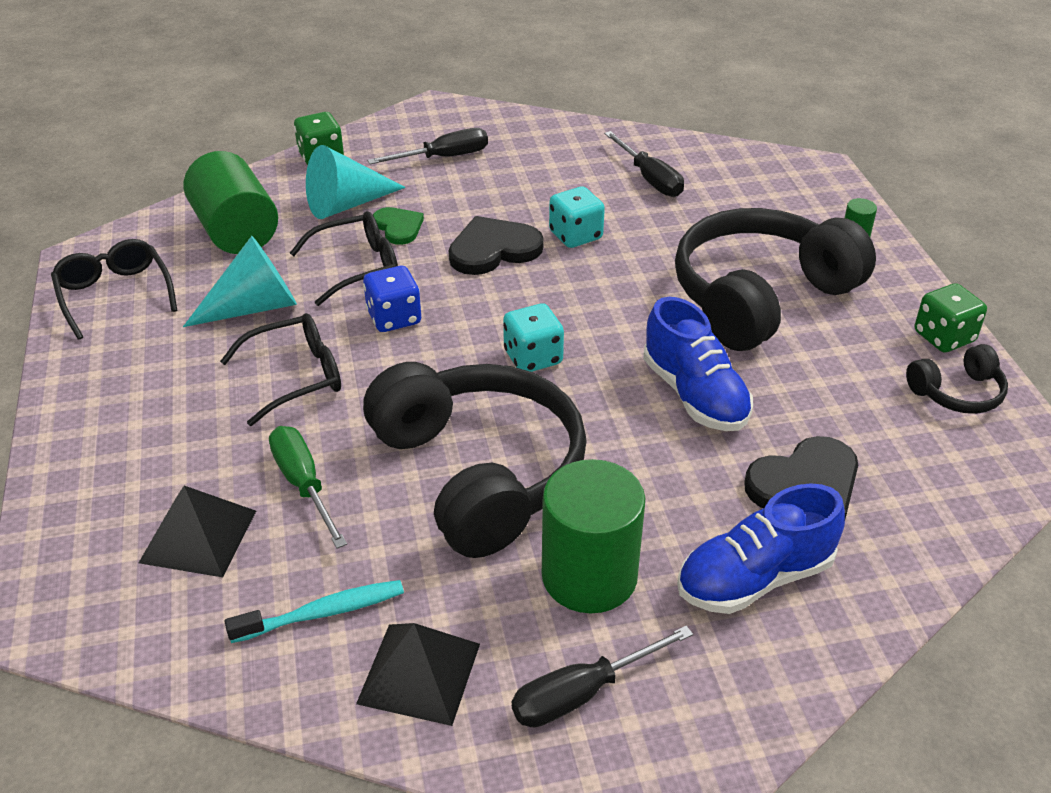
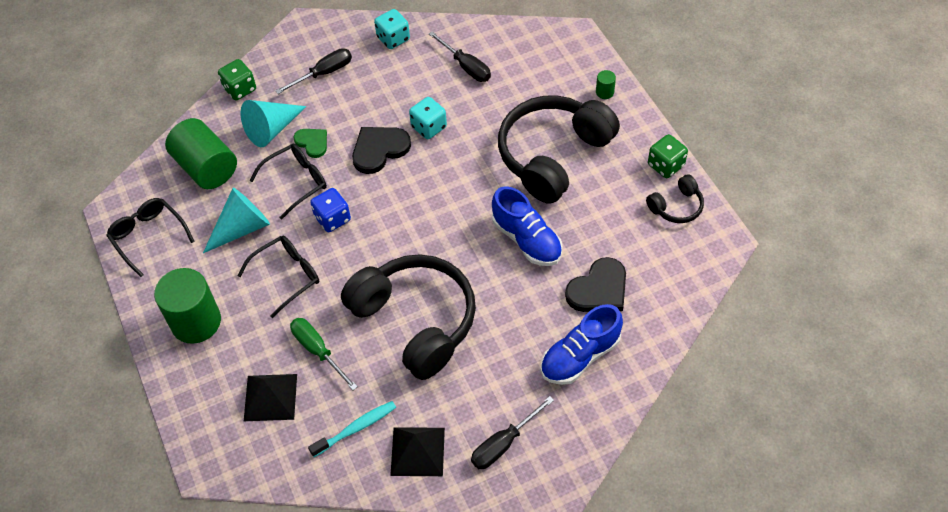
camera: 10 degrees left, 15 degrees up
(533, 357) = (426, 232): turquoise dice -> turquoise dice (393, 38)
(589, 576) = (492, 374): green cylinder -> green cylinder (196, 322)

